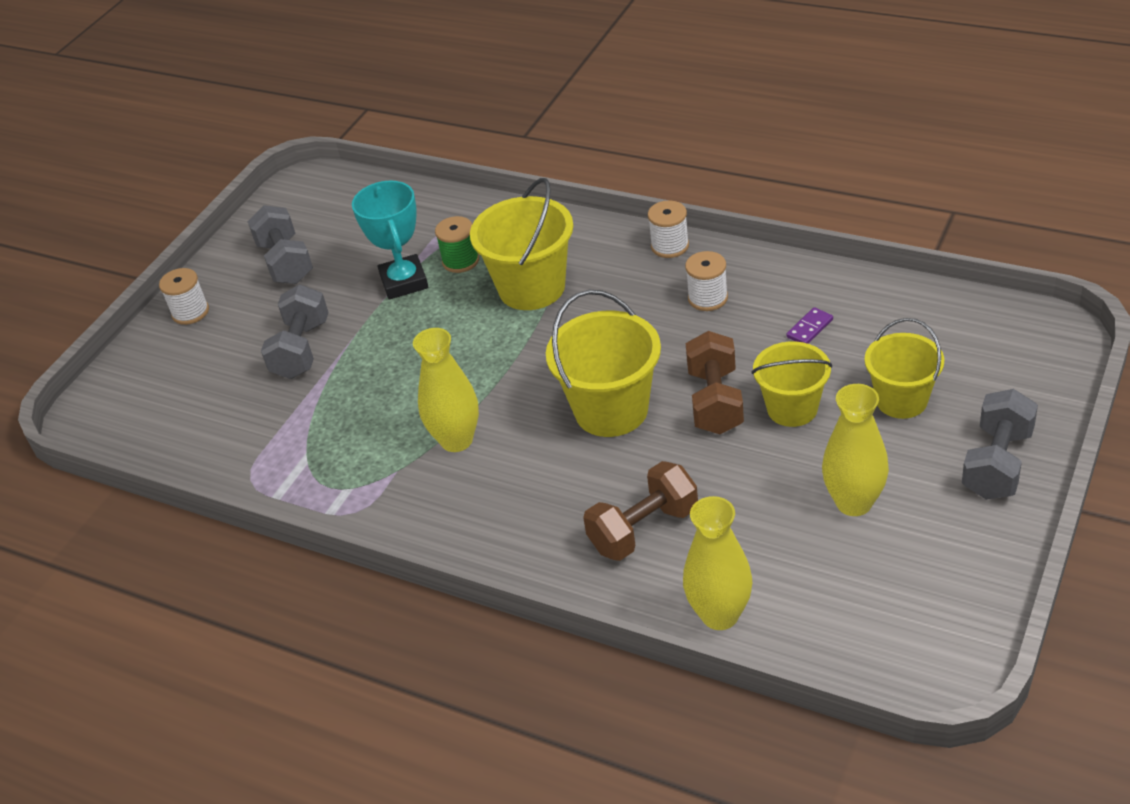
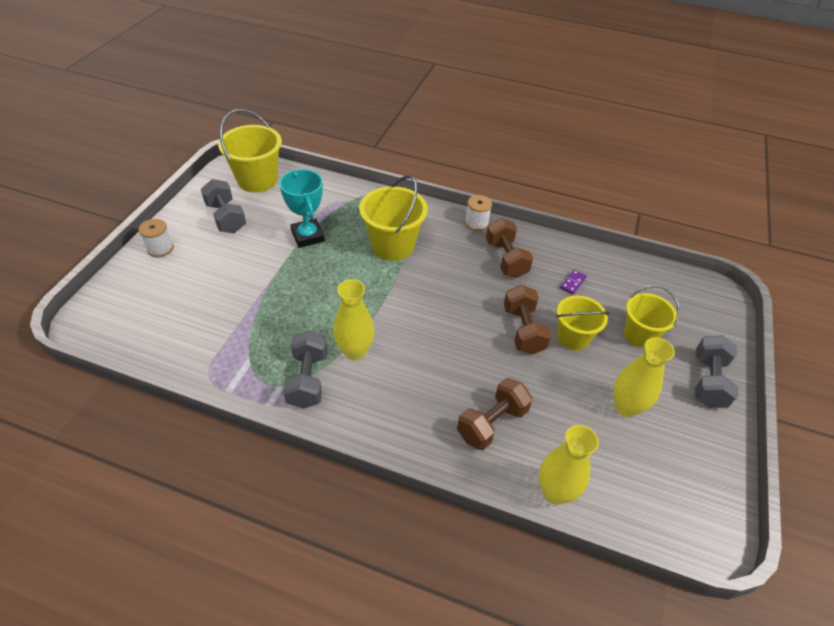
camera: 15 degrees left, 5 degrees up
(301, 349) = (240, 280): grey dumbbell -> grey dumbbell (308, 379)
(461, 261) = (344, 224): green spool -> none
(611, 410) = (456, 333): yellow bucket -> yellow bucket (257, 180)
(707, 298) = (506, 259): white spool -> brown dumbbell

